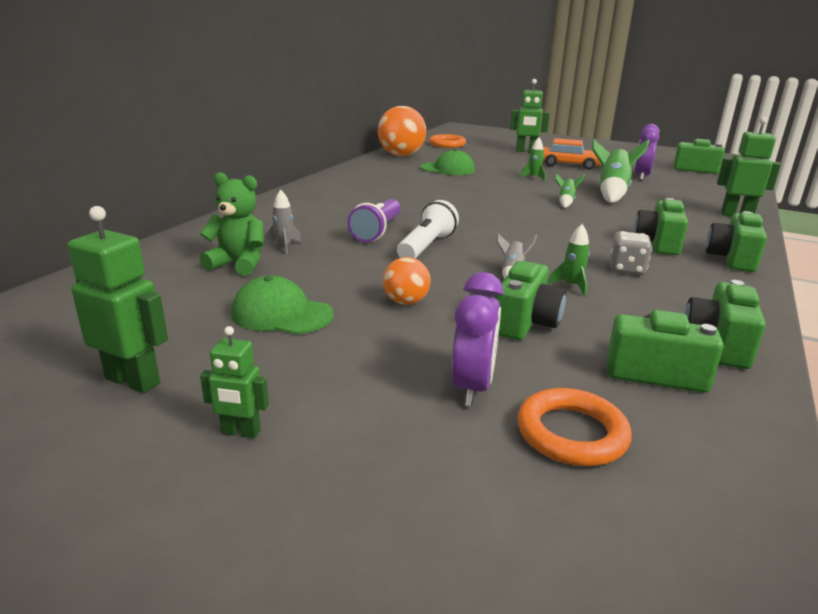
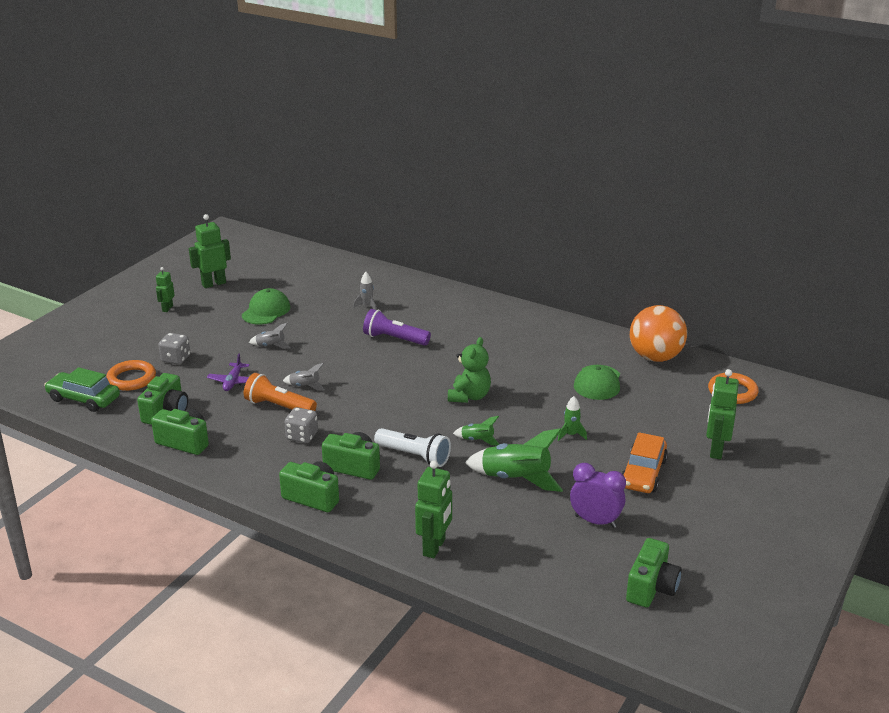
camera: 95 degrees right, 5 degrees up
(133, 381) = (213, 284): green robot -> green robot turned 150 degrees counterclockwise
(239, 264) = (338, 294): green teddy bear -> green teddy bear (469, 396)
(406, 302) = (271, 346): orange ball -> grey rocket
(426, 246) = (360, 357): white flashlight -> white flashlight (414, 456)
(472, 387) = (176, 359): purple clock -> grey dice
(525, 323) = (233, 381): green camera -> purple plane
(571, 286) = (278, 406): green rocket -> orange flashlight
(692, 494) = (84, 399): none -> green car

